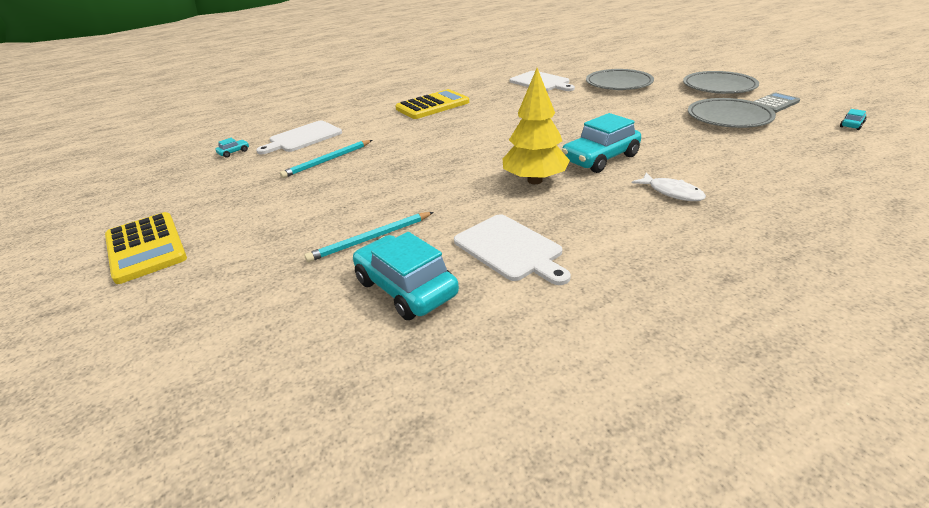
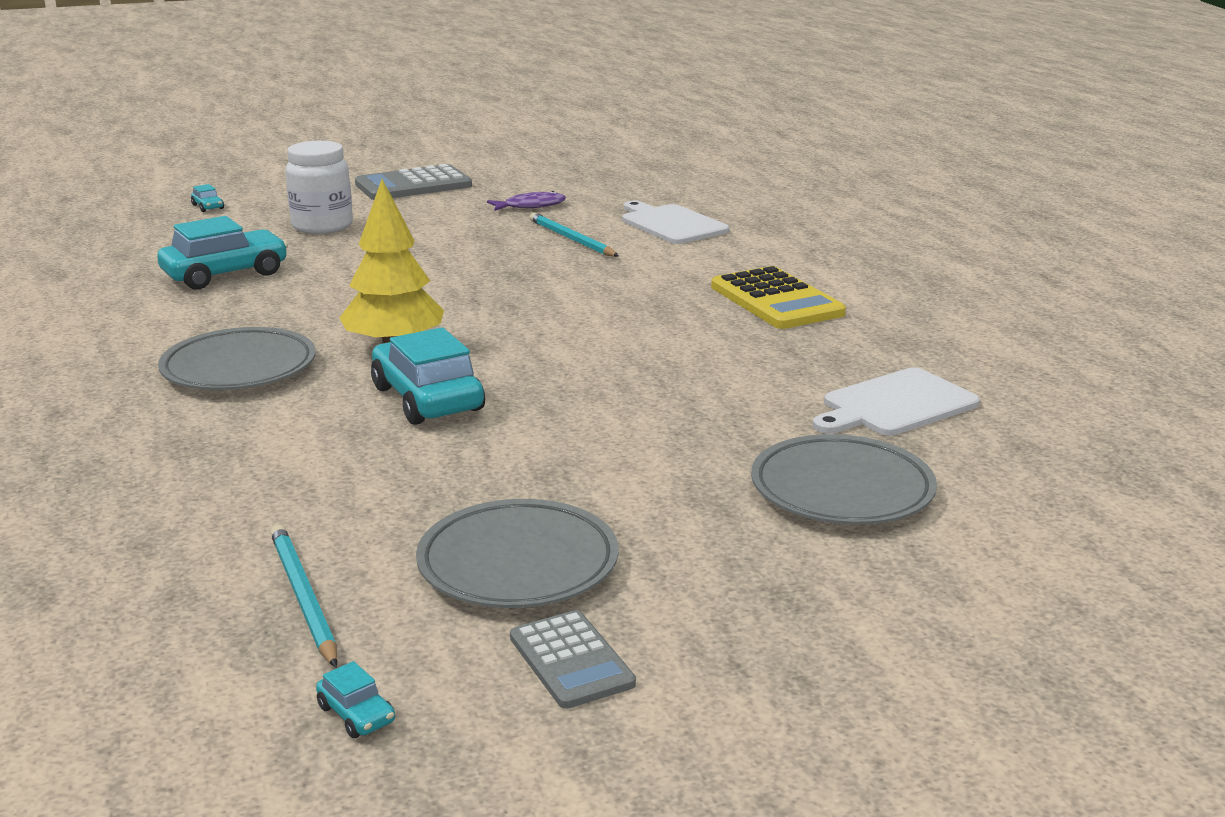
camera: 95 degrees right, 10 degrees down
(146, 247) = (413, 185): yellow calculator -> grey calculator
(234, 152) = (641, 195): turquoise car -> turquoise car (208, 207)
(243, 184) = (530, 206): none -> purple fish
(265, 269) = (322, 226): none -> white jar
(370, 239) = (334, 261): turquoise pencil -> turquoise pencil (303, 597)
(510, 249) = (240, 318): white cutting board -> none
(672, 192) = (266, 427): white fish -> none
(718, 87) = (752, 623): grey plate -> grey plate (239, 368)

